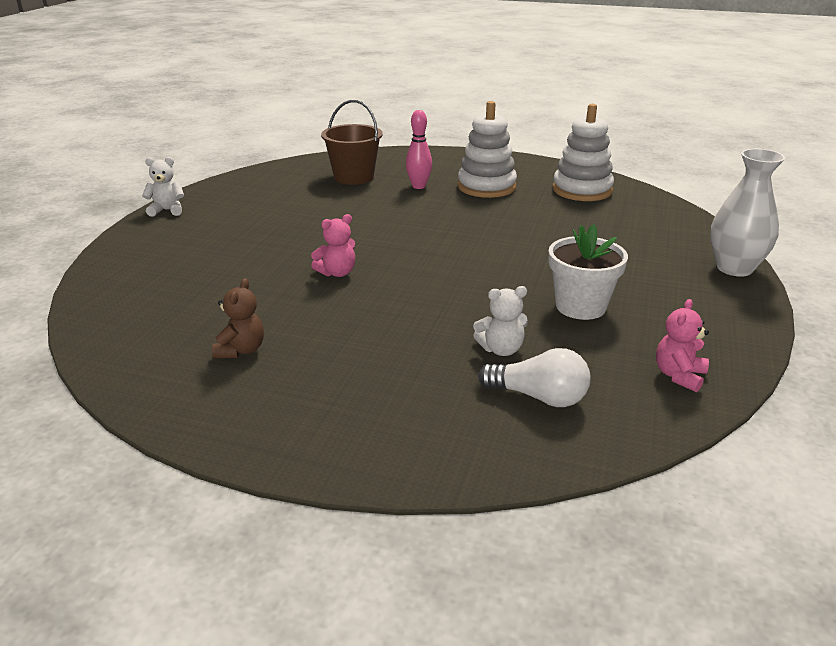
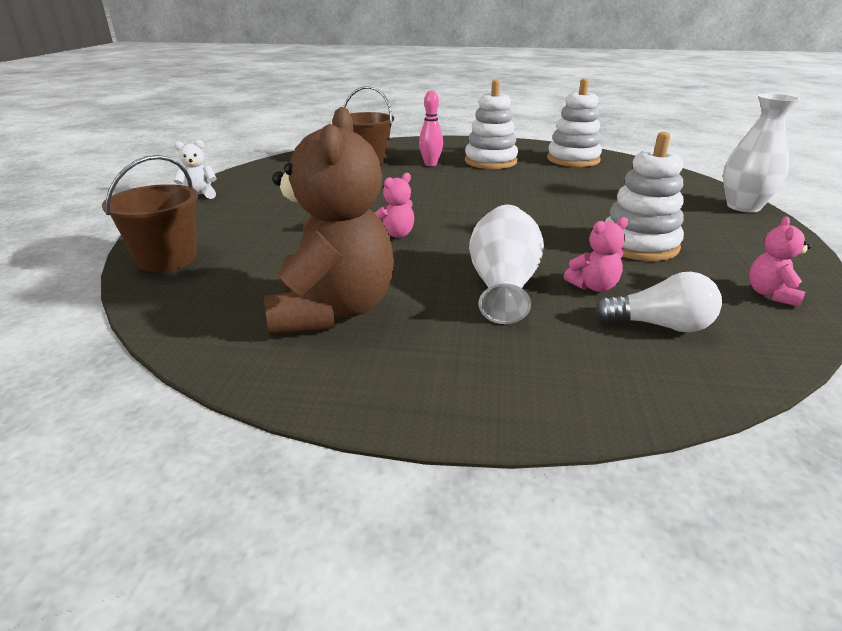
camera: 10 degrees left, 0 degrees up
(114, 282) = (167, 259): none -> brown bucket
(241, 350) = (333, 311): brown teddy bear -> brown teddy bear, size x2.34
(412, 339) = (503, 285): none -> white vase
(501, 349) = (593, 286): white teddy bear -> pink teddy bear
(580, 306) = (639, 245): white flower pot -> white stacking toy

